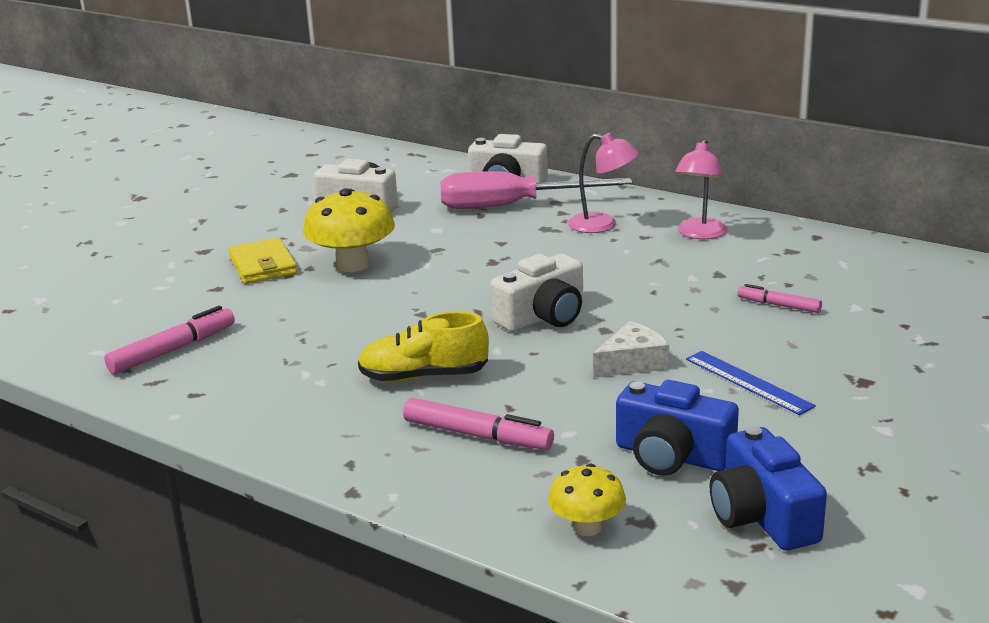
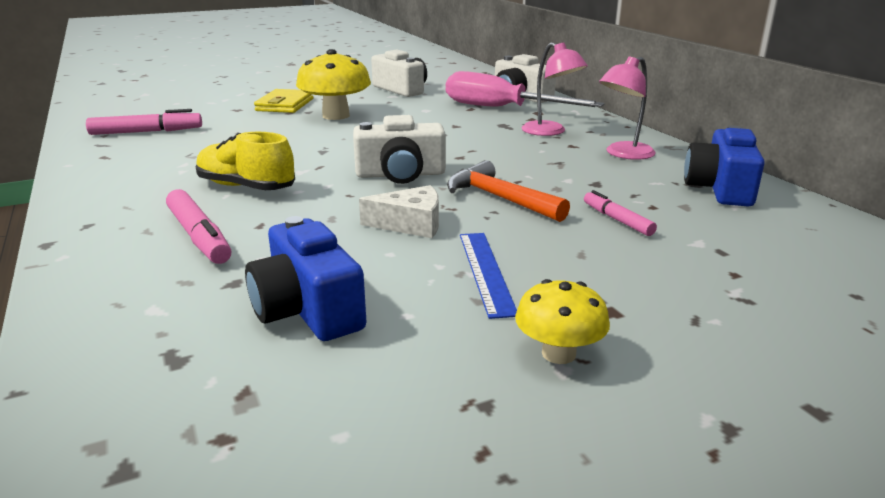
camera: 30 degrees right, 0 degrees up
(587, 527) = (125, 342): yellow mushroom -> yellow mushroom (558, 353)
(664, 314) = (499, 198): none -> orange hammer
(762, 516) = (283, 406): blue camera -> blue camera (720, 188)

